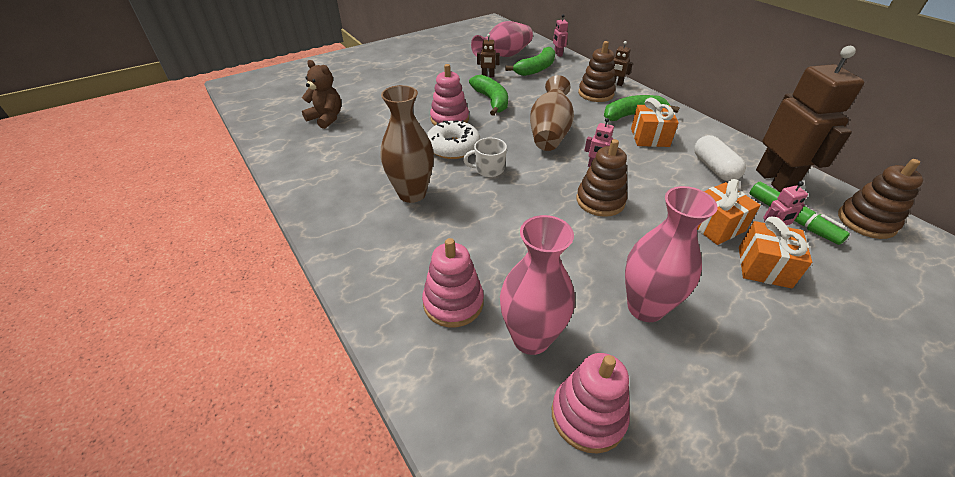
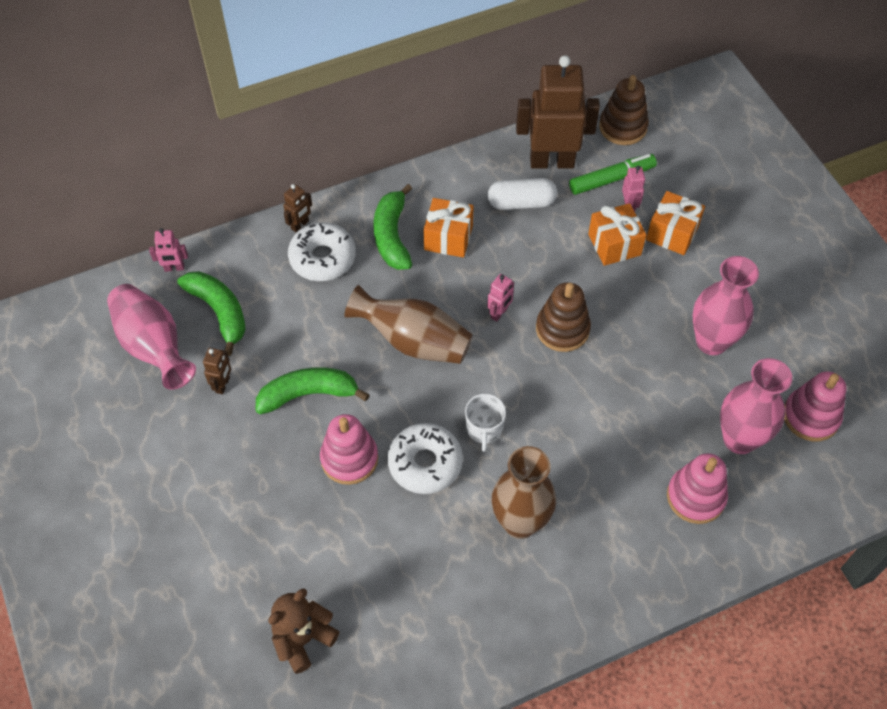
camera: 80 degrees left, 15 degrees up
(596, 93) = (322, 258): brown stacking toy -> white donut

